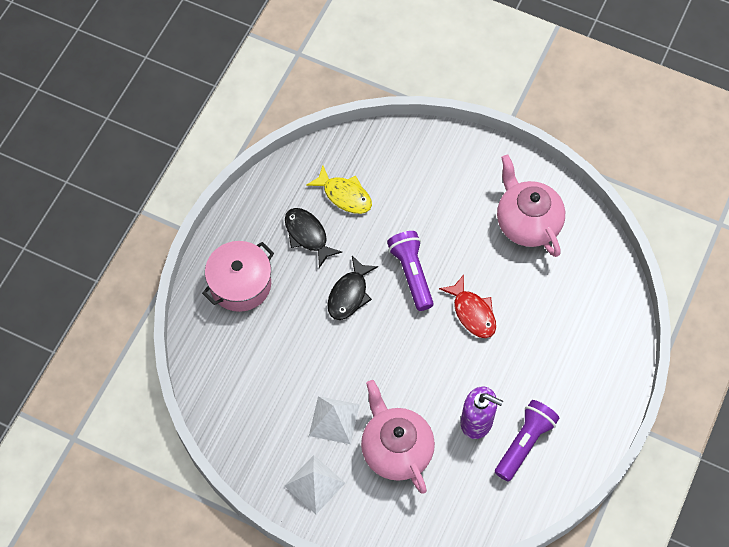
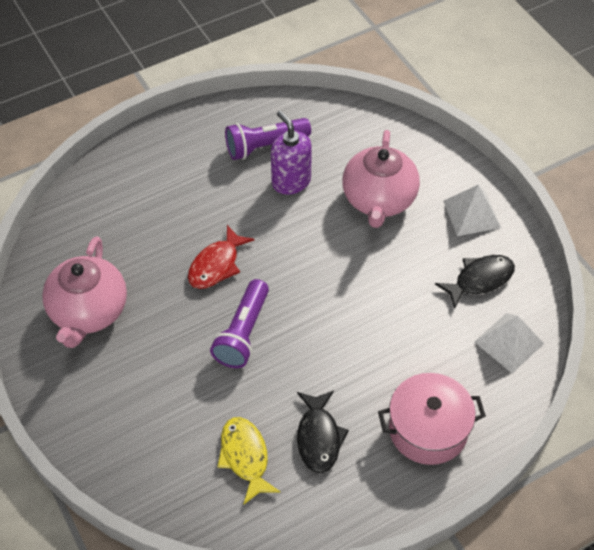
camera: 145 degrees left, 10 degrees down
(334, 420) = (418, 252): white pyramid -> white pyramid (509, 342)
(349, 294) = (320, 351): black fish -> black fish (480, 280)
(472, 312) = (216, 265): red fish -> red fish turned 150 degrees counterclockwise

